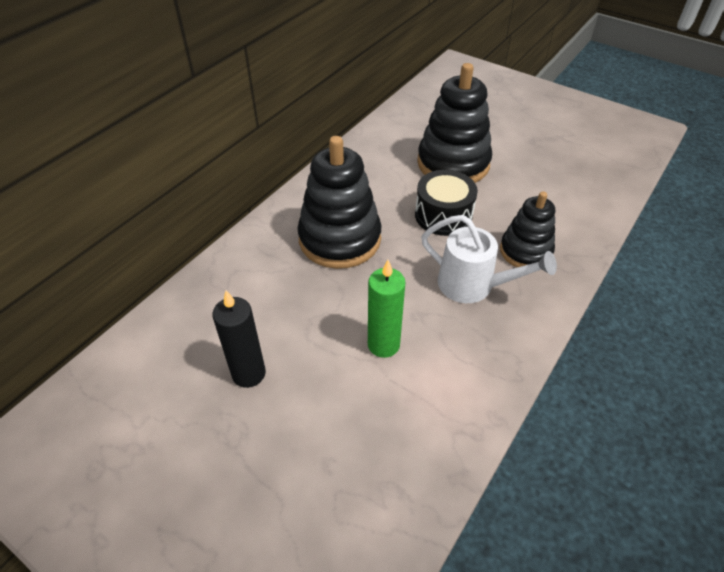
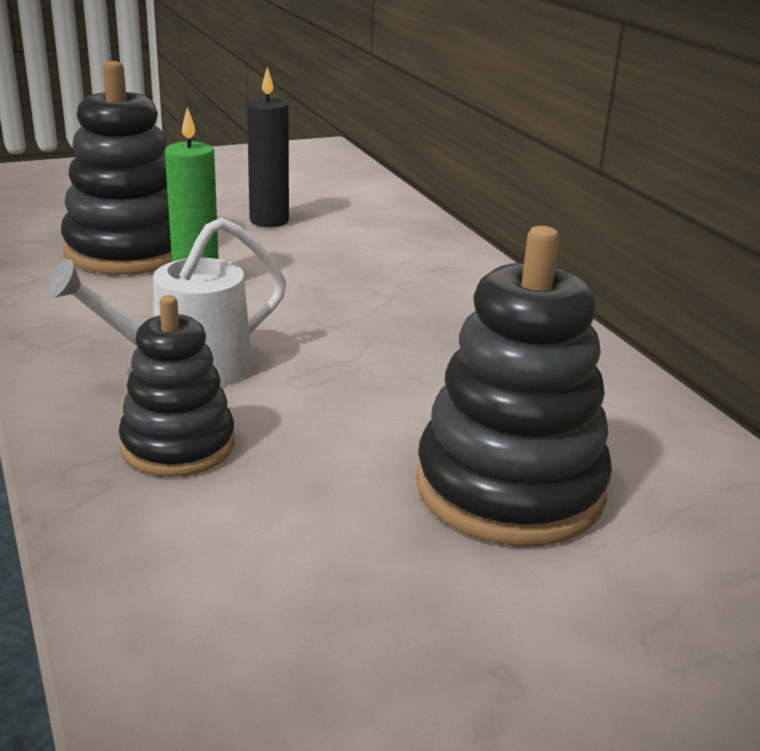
camera: 120 degrees right, 20 degrees down
(340, 239) = (410, 313): black stacking toy -> black stacking toy (129, 250)
(443, 215) = (364, 409): black drum -> none

